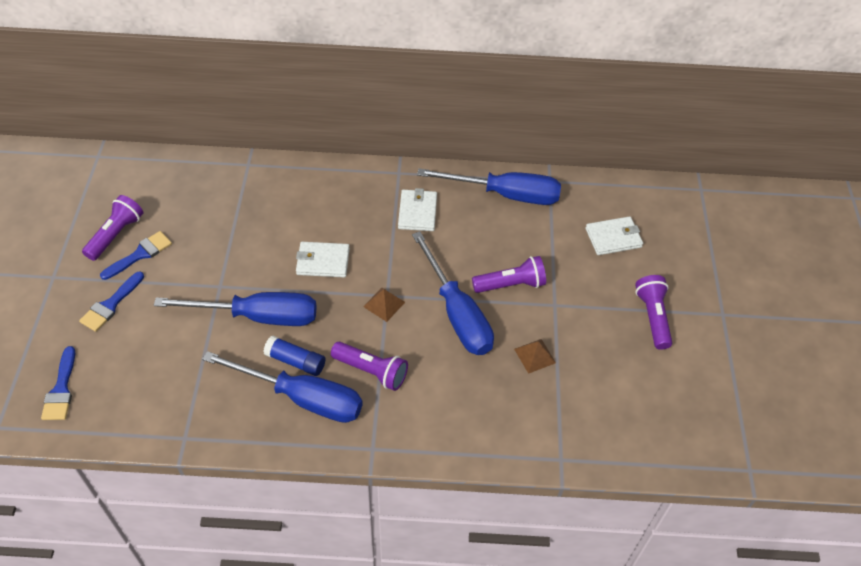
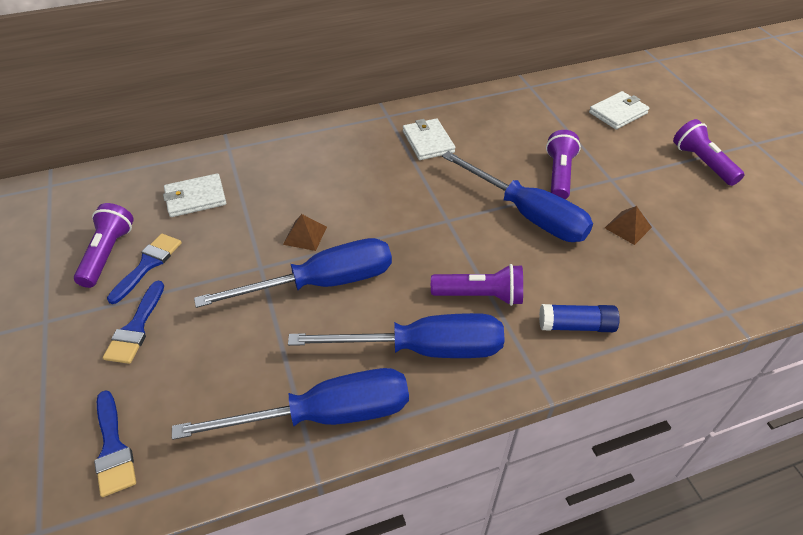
camera: 20 degrees left, 5 degrees down
(295, 361) = (392, 314): blue glue stick -> blue glue stick (576, 326)
(323, 261) = (361, 210): white wallet -> white wallet (195, 198)
(384, 304) = (450, 229): brown pyramid -> brown pyramid (305, 235)
(505, 195) = (499, 106): blue screwdriver -> blue screwdriver (325, 415)
(511, 285) = (559, 175): purple flashlight -> purple flashlight turned 45 degrees counterclockwise

